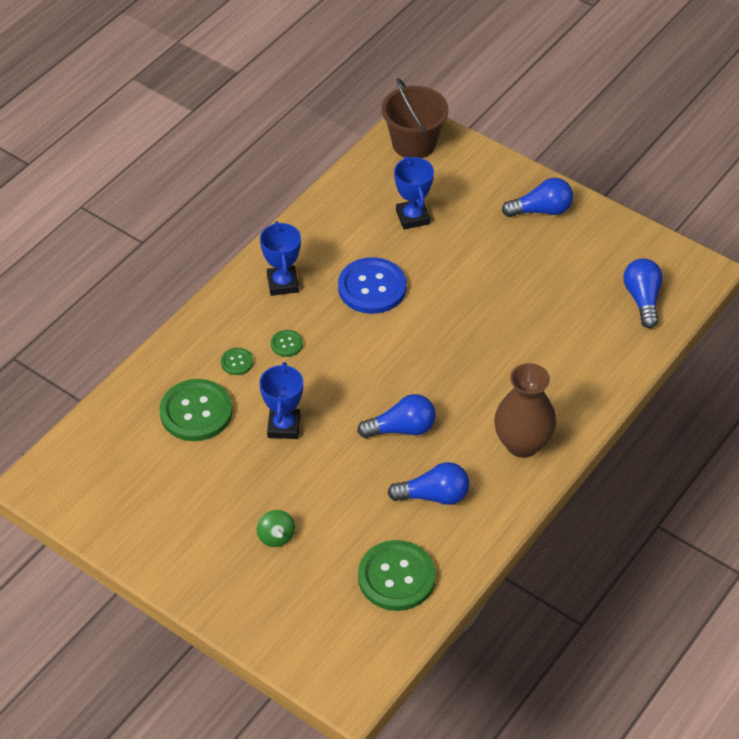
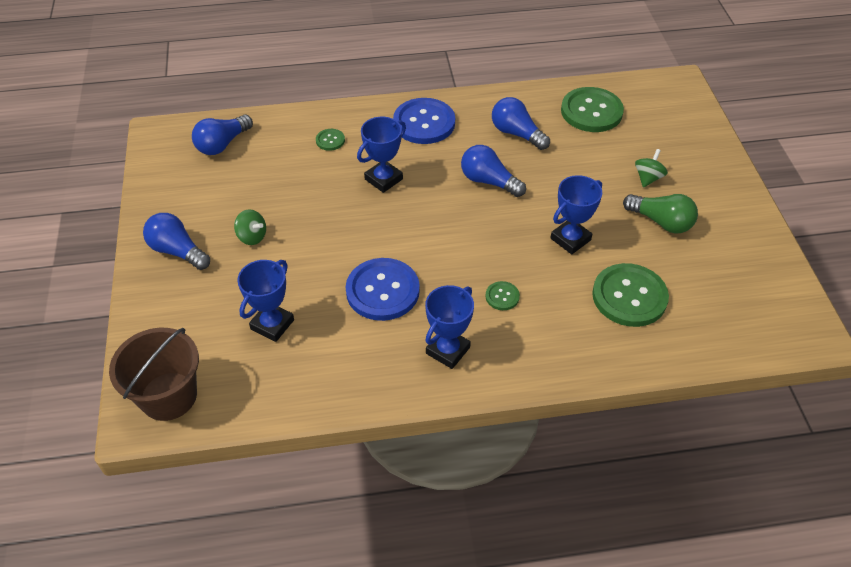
camera: 135 degrees left, 0 degrees up
(227, 498) = (661, 222): none -> green light bulb
(237, 362) = (557, 312): green button -> green button (330, 140)
(483, 367) = (383, 179): none -> blue trophy
(509, 255) = (252, 237): none -> green spinning top
(522, 444) = (424, 123): brown vase -> blue button

